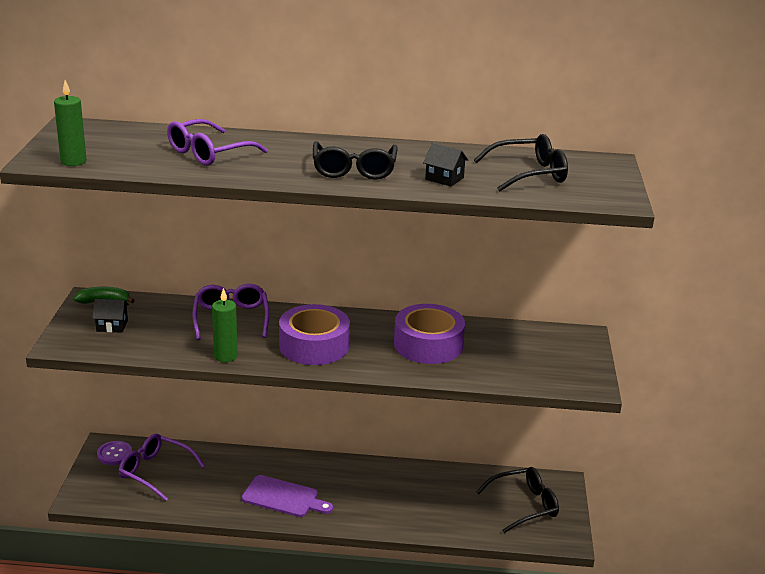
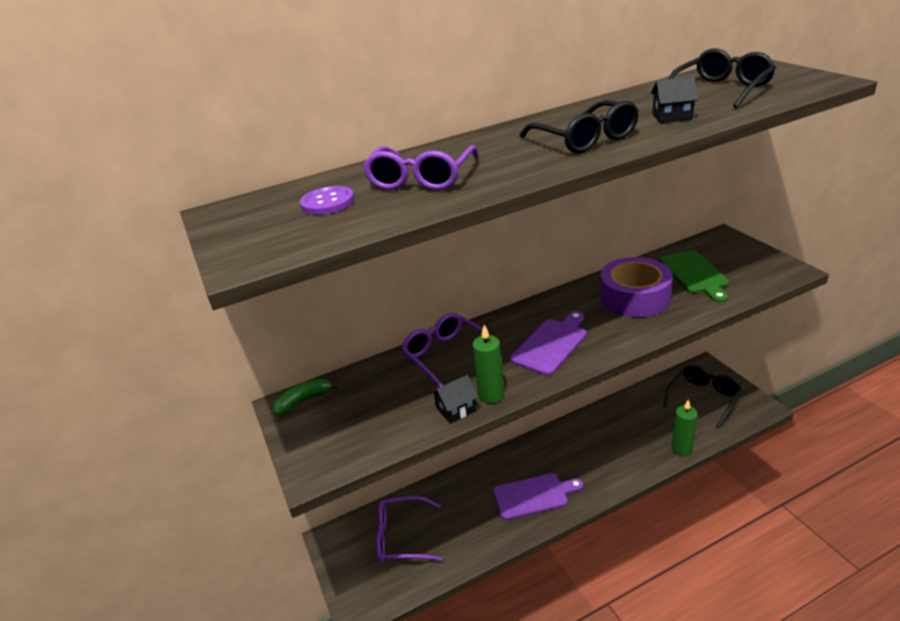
camera: 25 degrees left, 5 degrees up
(73, 161) = (287, 244): green candle -> green candle (682, 449)
(112, 326) = (342, 422): black house -> black house (456, 409)
(114, 454) = (347, 542): purple button -> purple button (327, 202)
(314, 346) = (551, 344): purple tape -> purple cutting board
(506, 351) = (694, 274): none -> green cutting board

